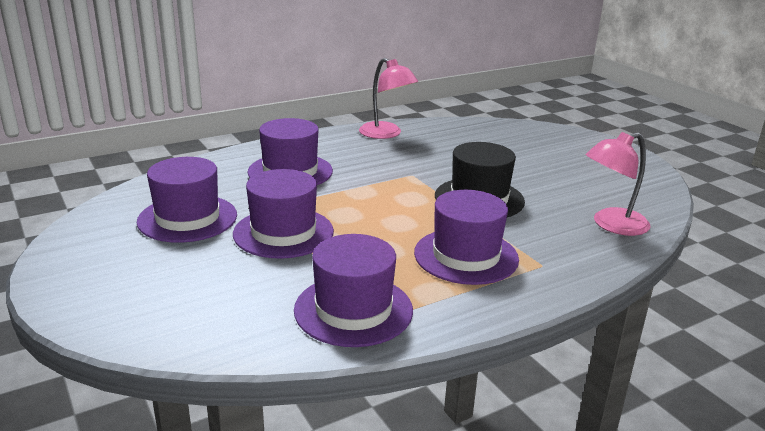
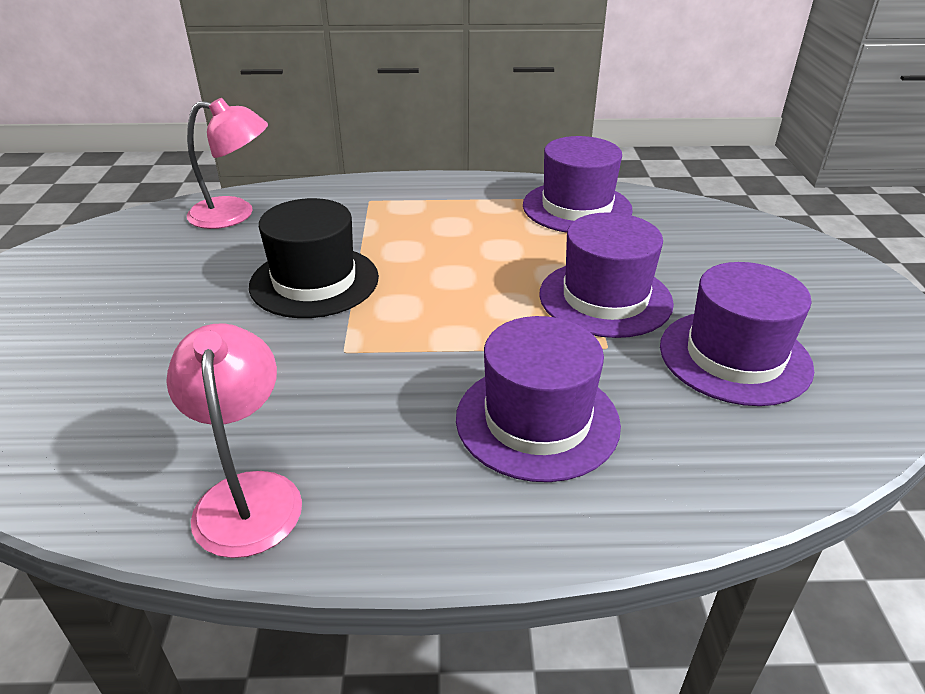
camera: 150 degrees left, 10 degrees up
(466, 256) = (427, 223): purple hat -> none

